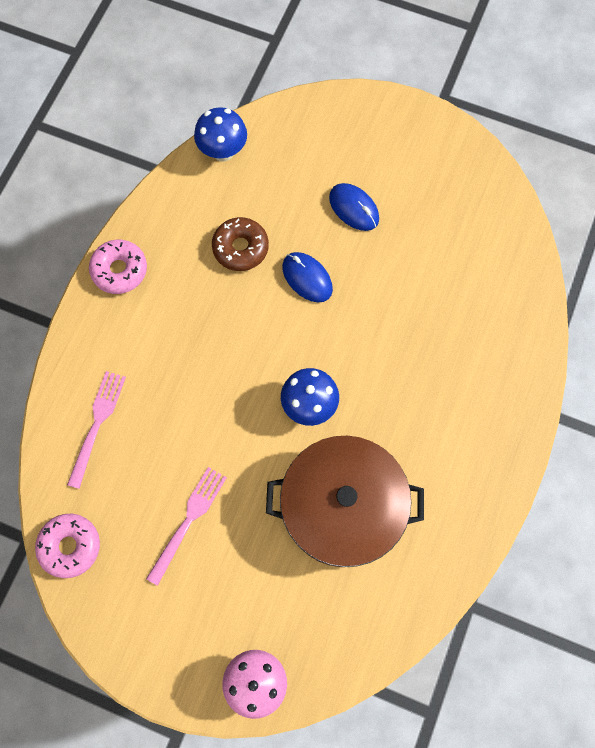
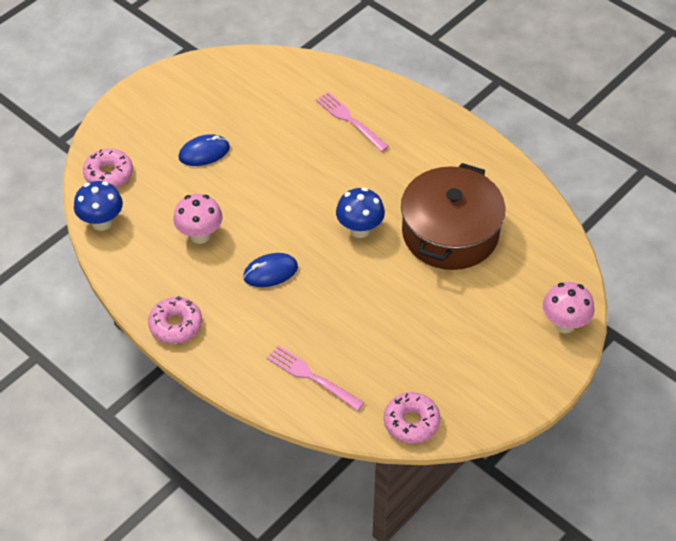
camera: 70 degrees left, 20 degrees down
(188, 520) = (422, 334): pink fork -> pink fork (349, 120)
(240, 248) = (200, 235): brown donut -> pink mushroom
(287, 132) = (109, 174): none -> pink donut
(307, 278) = (250, 200): blue mouse -> blue mouse (270, 272)

